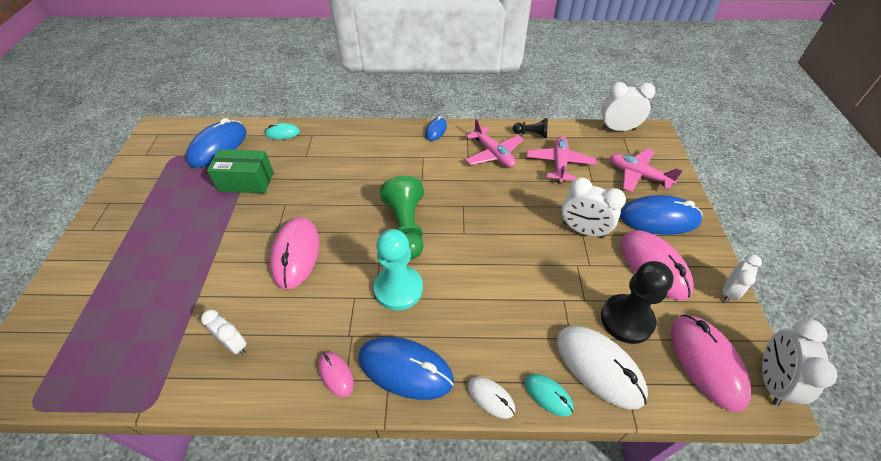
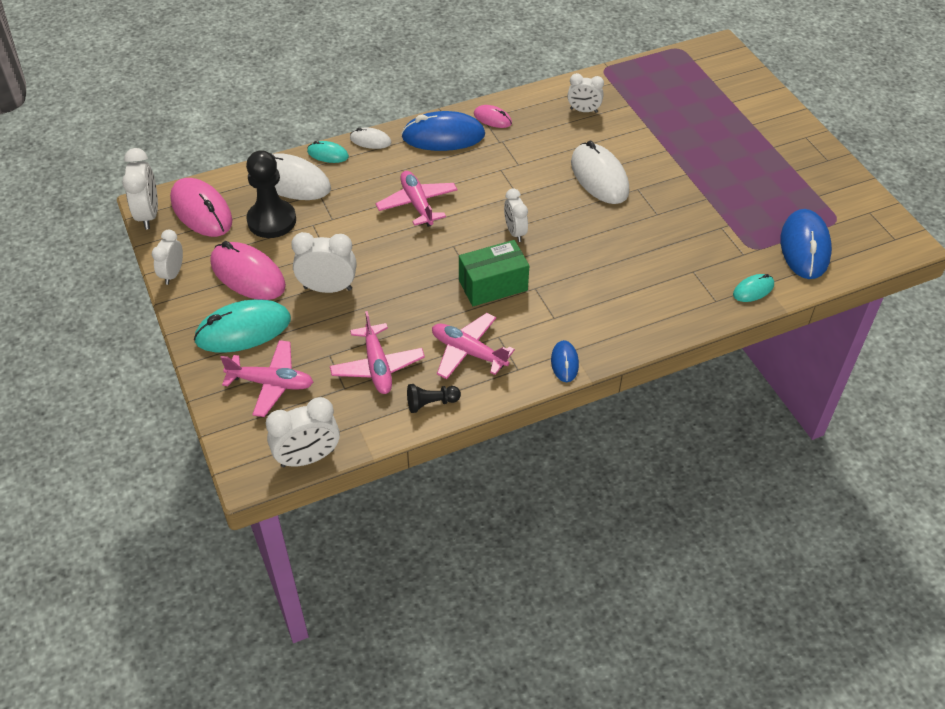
camera: 155 degrees right, 0 degrees up
(246, 181) = (723, 221): green box -> green box (493, 285)
(296, 254) = (599, 177): pink mouse -> white mouse
(398, 289) = (485, 181): turquoise pawn -> none
(406, 227) = (515, 232): green pawn -> white clock
(475, 286) = (417, 204): none -> pink plane
(658, 218) = (243, 330): blue mouse -> turquoise mouse

